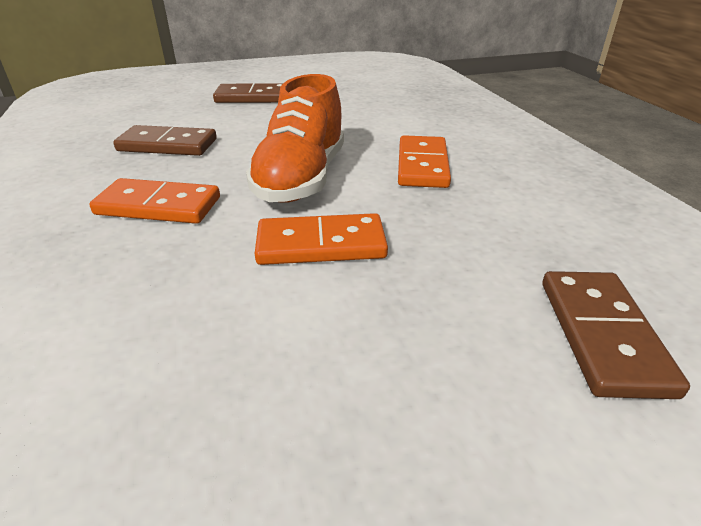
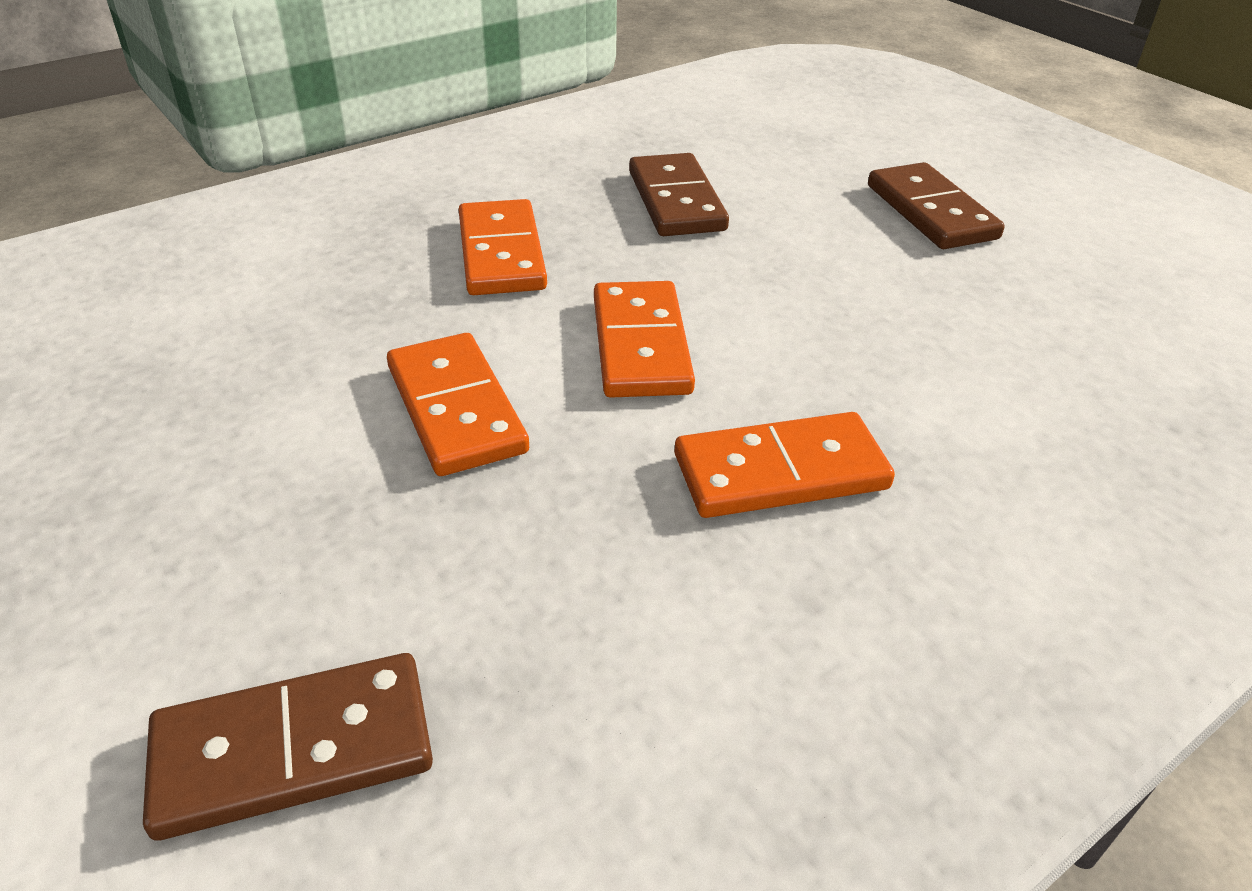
camera: 70 degrees right, 5 degrees up
(301, 179) = (641, 345): orange shoe -> orange domino

